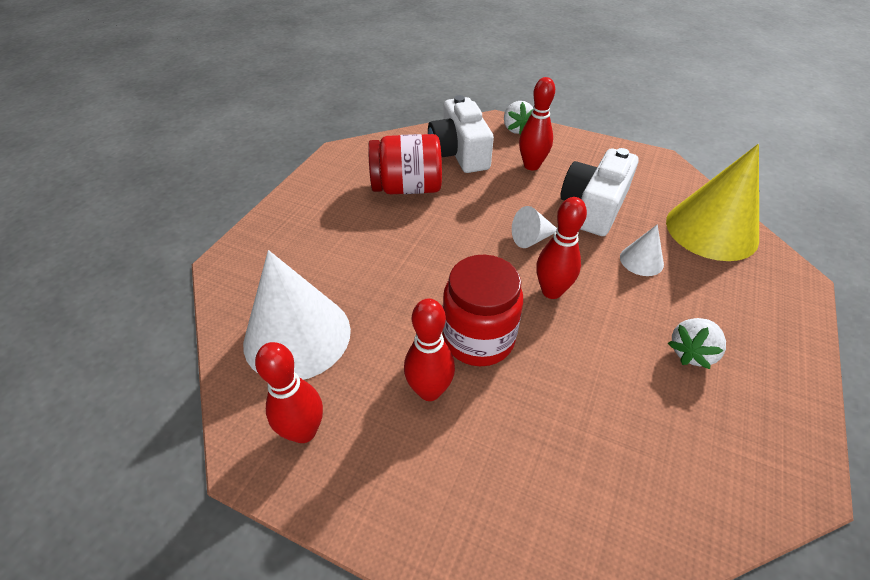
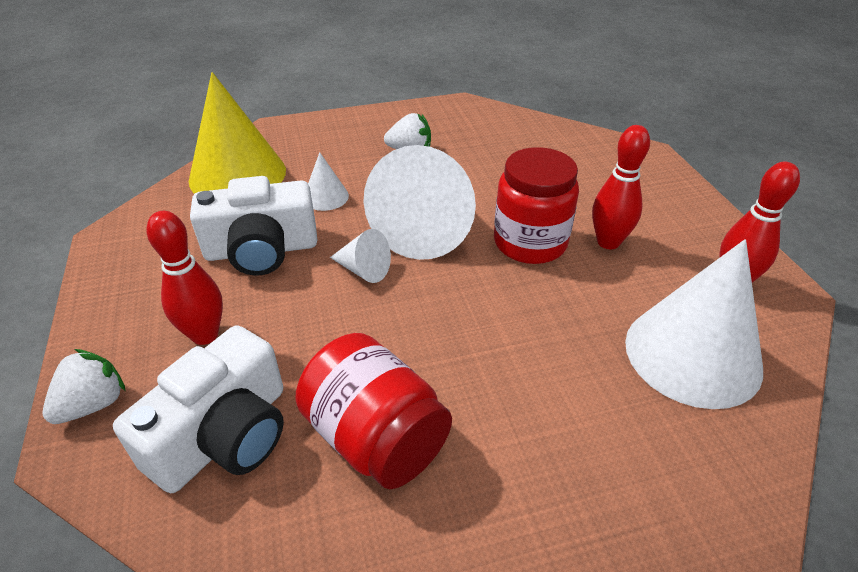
camera: 130 degrees left, 5 degrees down
(551, 291) = (426, 228): red bowling pin -> white cone

